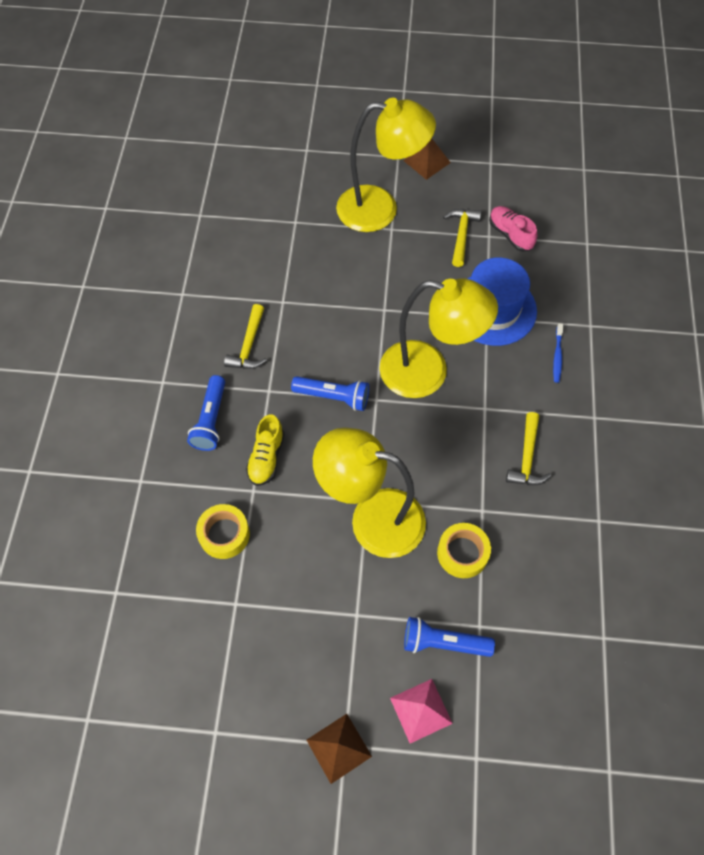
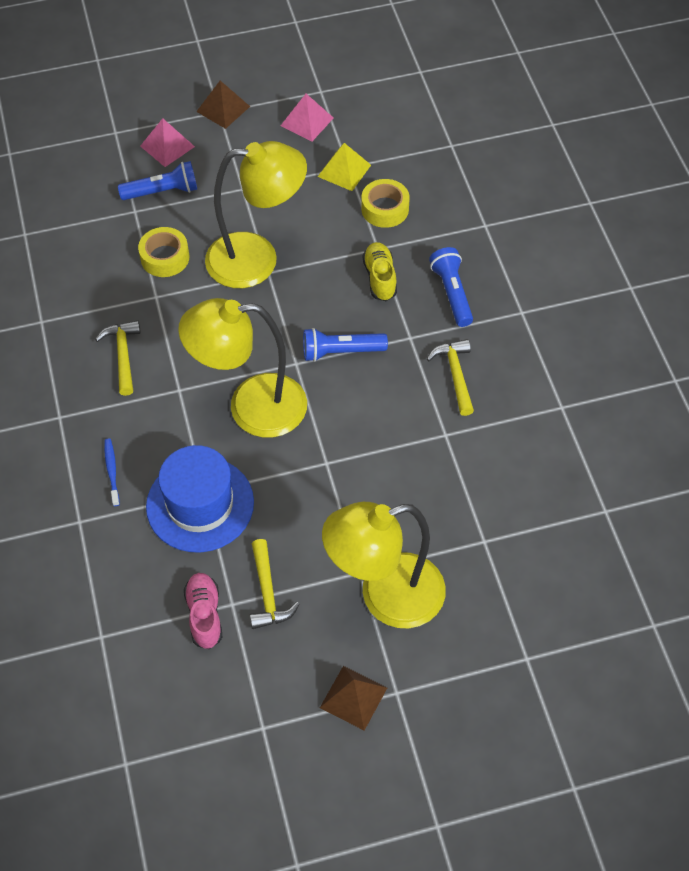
camera: 160 degrees right, 5 degrees down
(241, 599) = (344, 170): none -> yellow pyramid
(251, 688) = (307, 121): none -> pink pyramid
(510, 234) = (204, 615): pink shoe -> pink shoe turned 135 degrees counterclockwise

